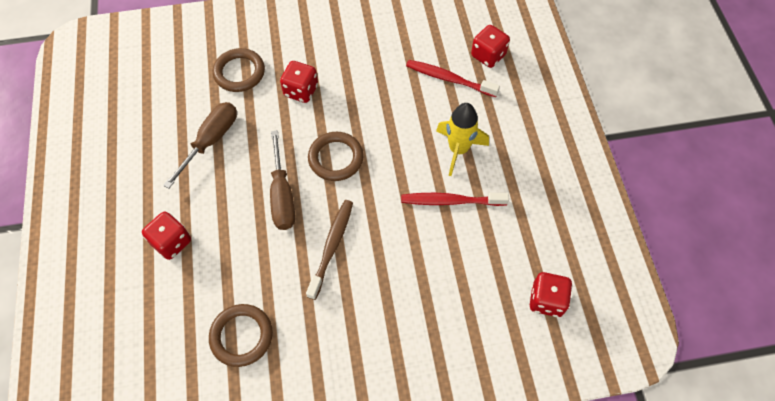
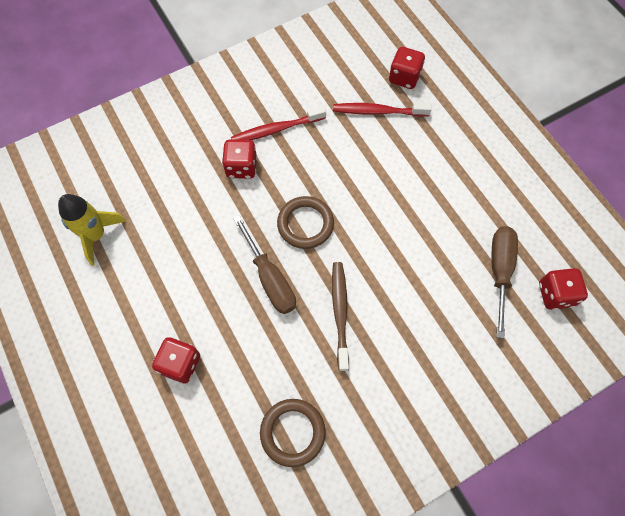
camera: 20 degrees left, 5 degrees up
(210, 141) = (173, 247): brown screwdriver -> brown screwdriver (499, 272)
(239, 72) = (171, 168): brown ring -> none
(450, 201) = (431, 230): red toothbrush -> red toothbrush (276, 129)
(458, 150) = (416, 178): yellow rocket -> yellow rocket (96, 235)

